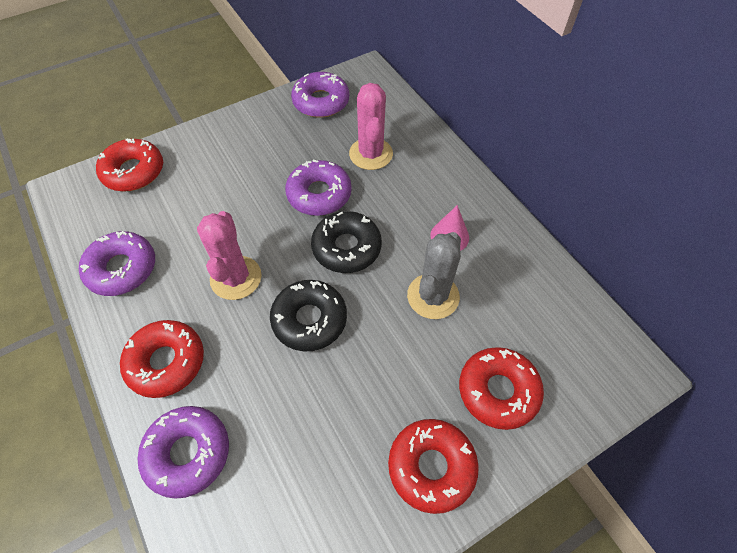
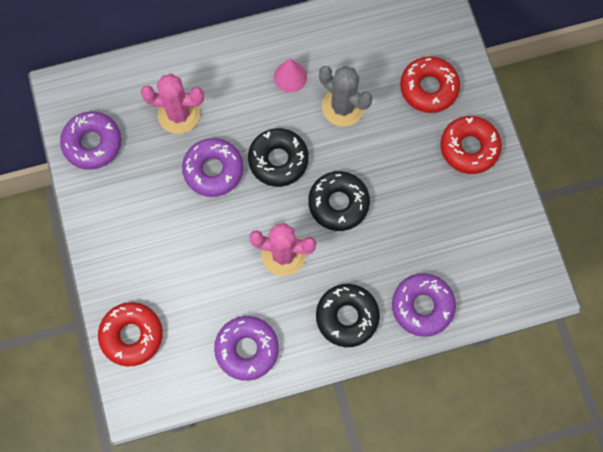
camera: 75 degrees left, 15 degrees up
(166, 362) = (347, 317): red donut -> black donut

